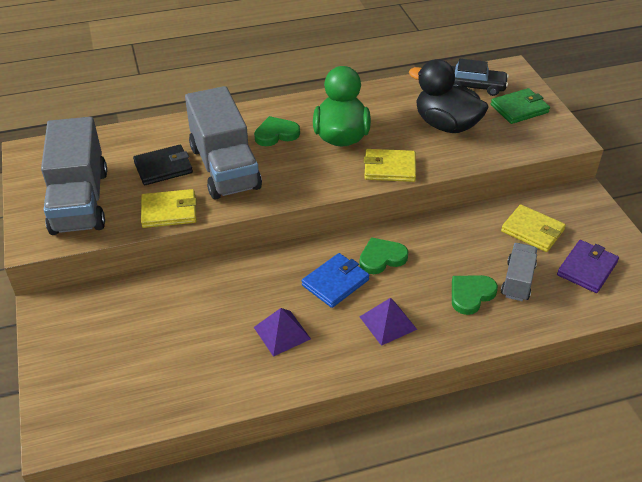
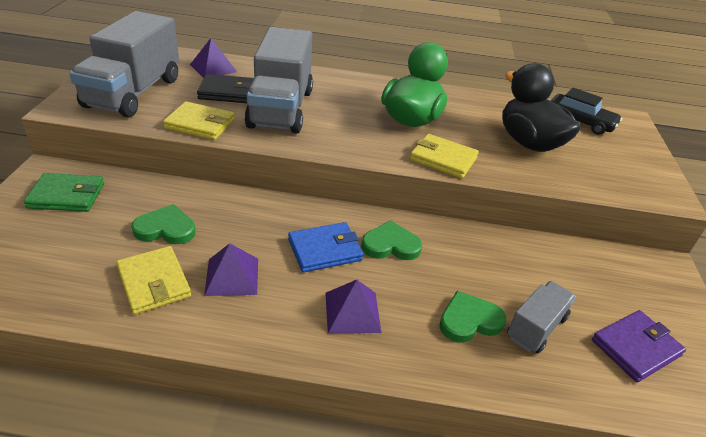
camera: 20 degrees right, 5 degrees down
(127, 144) = (213, 68): none -> purple pyramid
(276, 134) = (350, 99): green heart -> green heart (166, 229)
(519, 109) = (621, 153): green wallet -> green wallet (67, 196)
(532, 231) = (583, 280): yellow wallet -> yellow wallet (154, 282)

